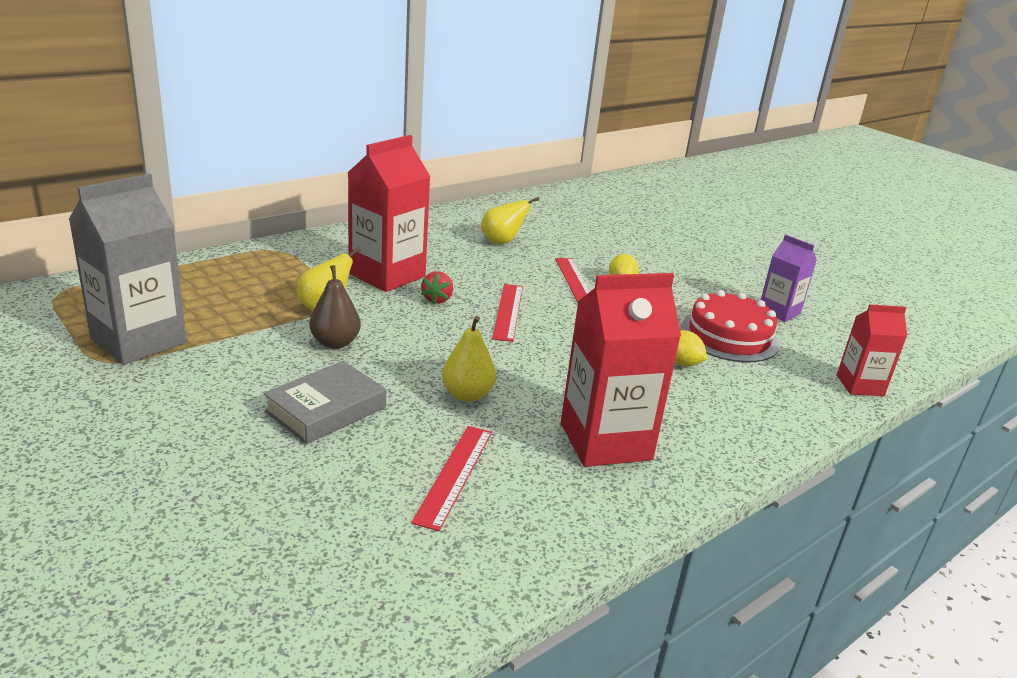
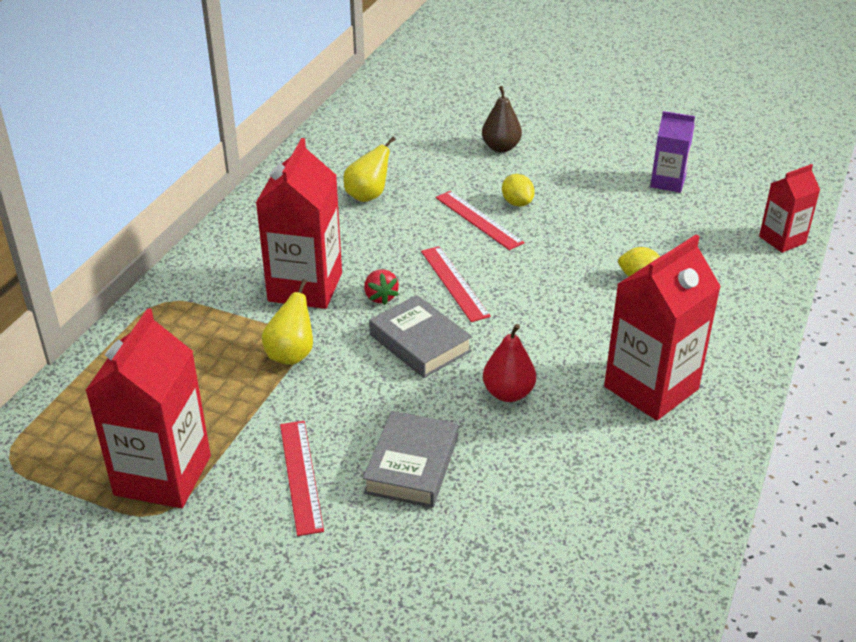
camera: 25 degrees left, 10 degrees up
(138, 341) = (163, 475): grey carton -> red carton
(335, 343) = (343, 390): brown pear -> brown pear (501, 148)
(433, 337) = (420, 343): none -> grey book
(454, 474) = (572, 477): red ruler -> red ruler (301, 476)
(467, 395) = (508, 393): yellow pear -> red pear
(729, 336) = (652, 230): red cake -> none

